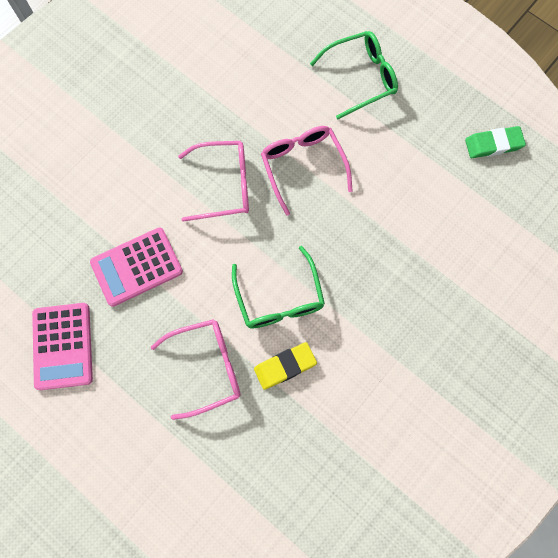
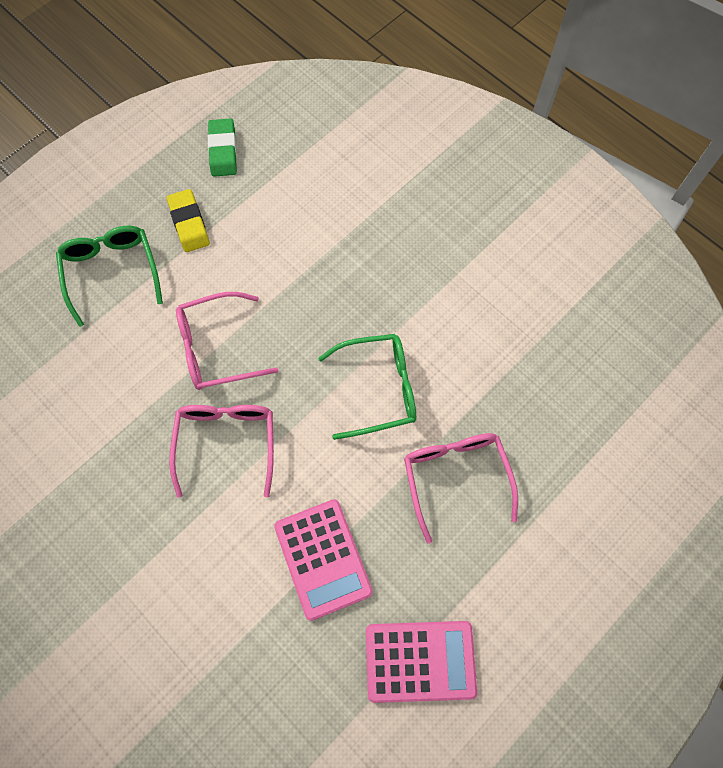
camera: 85 degrees left, 5 degrees down
(285, 366) = (458, 389): yellow eraser -> yellow eraser (189, 223)

